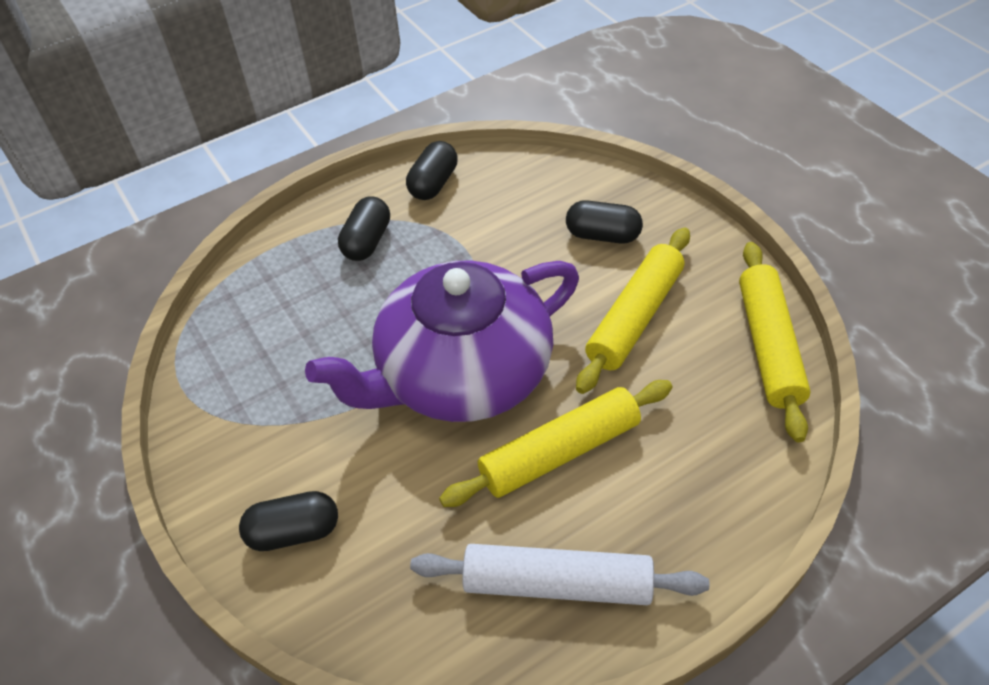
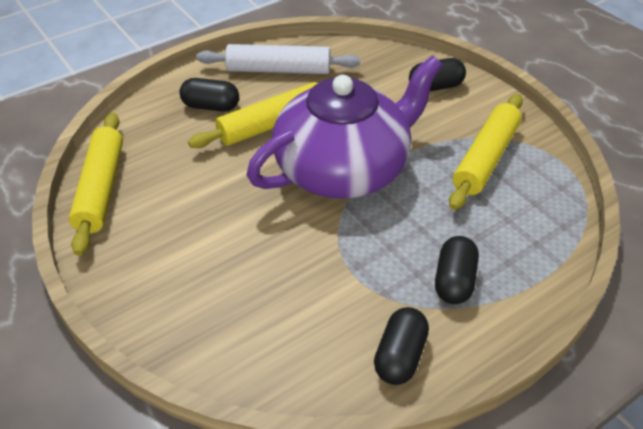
camera: 175 degrees right, 5 degrees down
(602, 235) = (215, 288): black capsule -> black capsule (211, 106)
(635, 317) = (201, 209): yellow rolling pin -> yellow rolling pin (485, 158)

